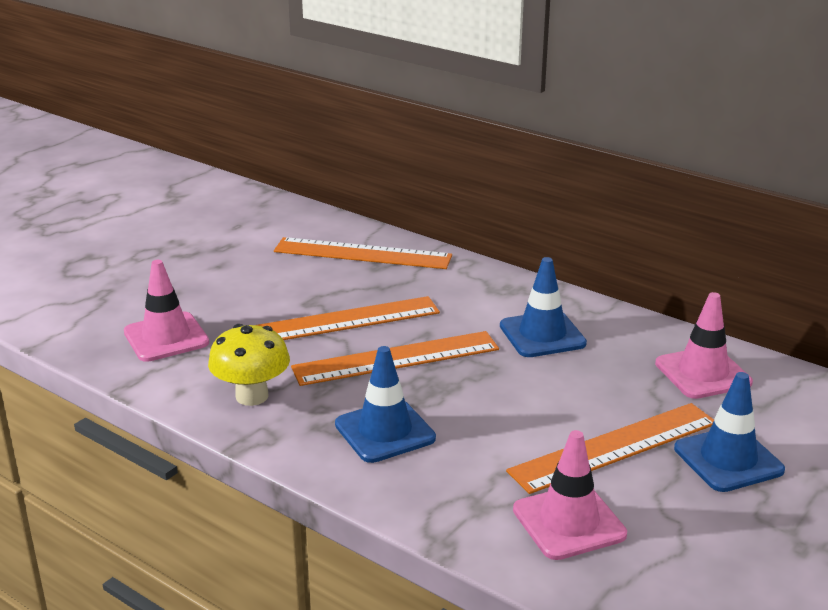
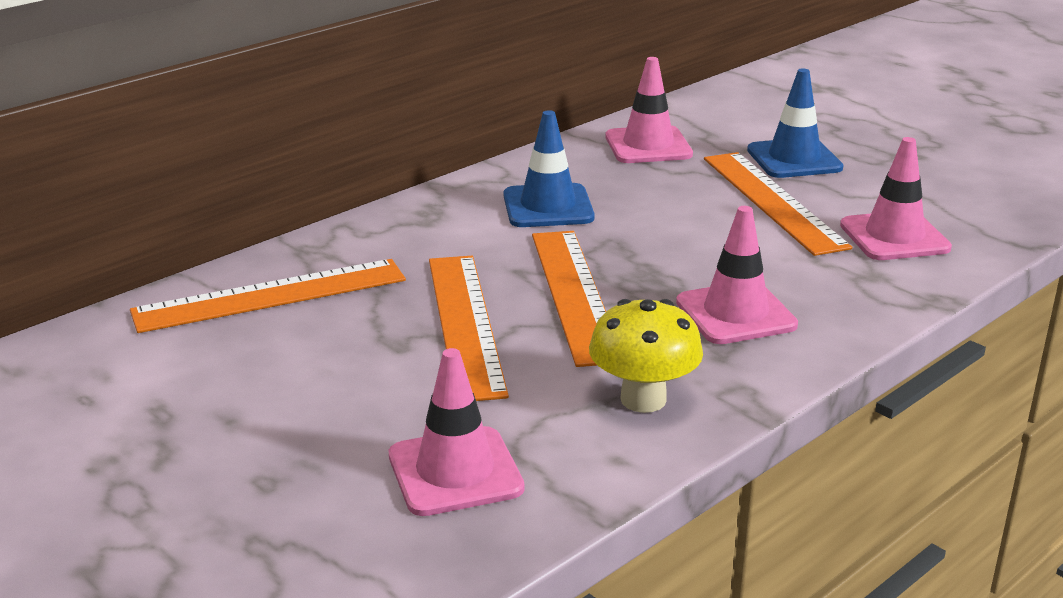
camera: 80 degrees left, 0 degrees up
(362, 253) = (270, 295): orange ruler -> orange ruler turned 45 degrees clockwise
(385, 431) = (736, 314): blue traffic cone -> pink traffic cone

